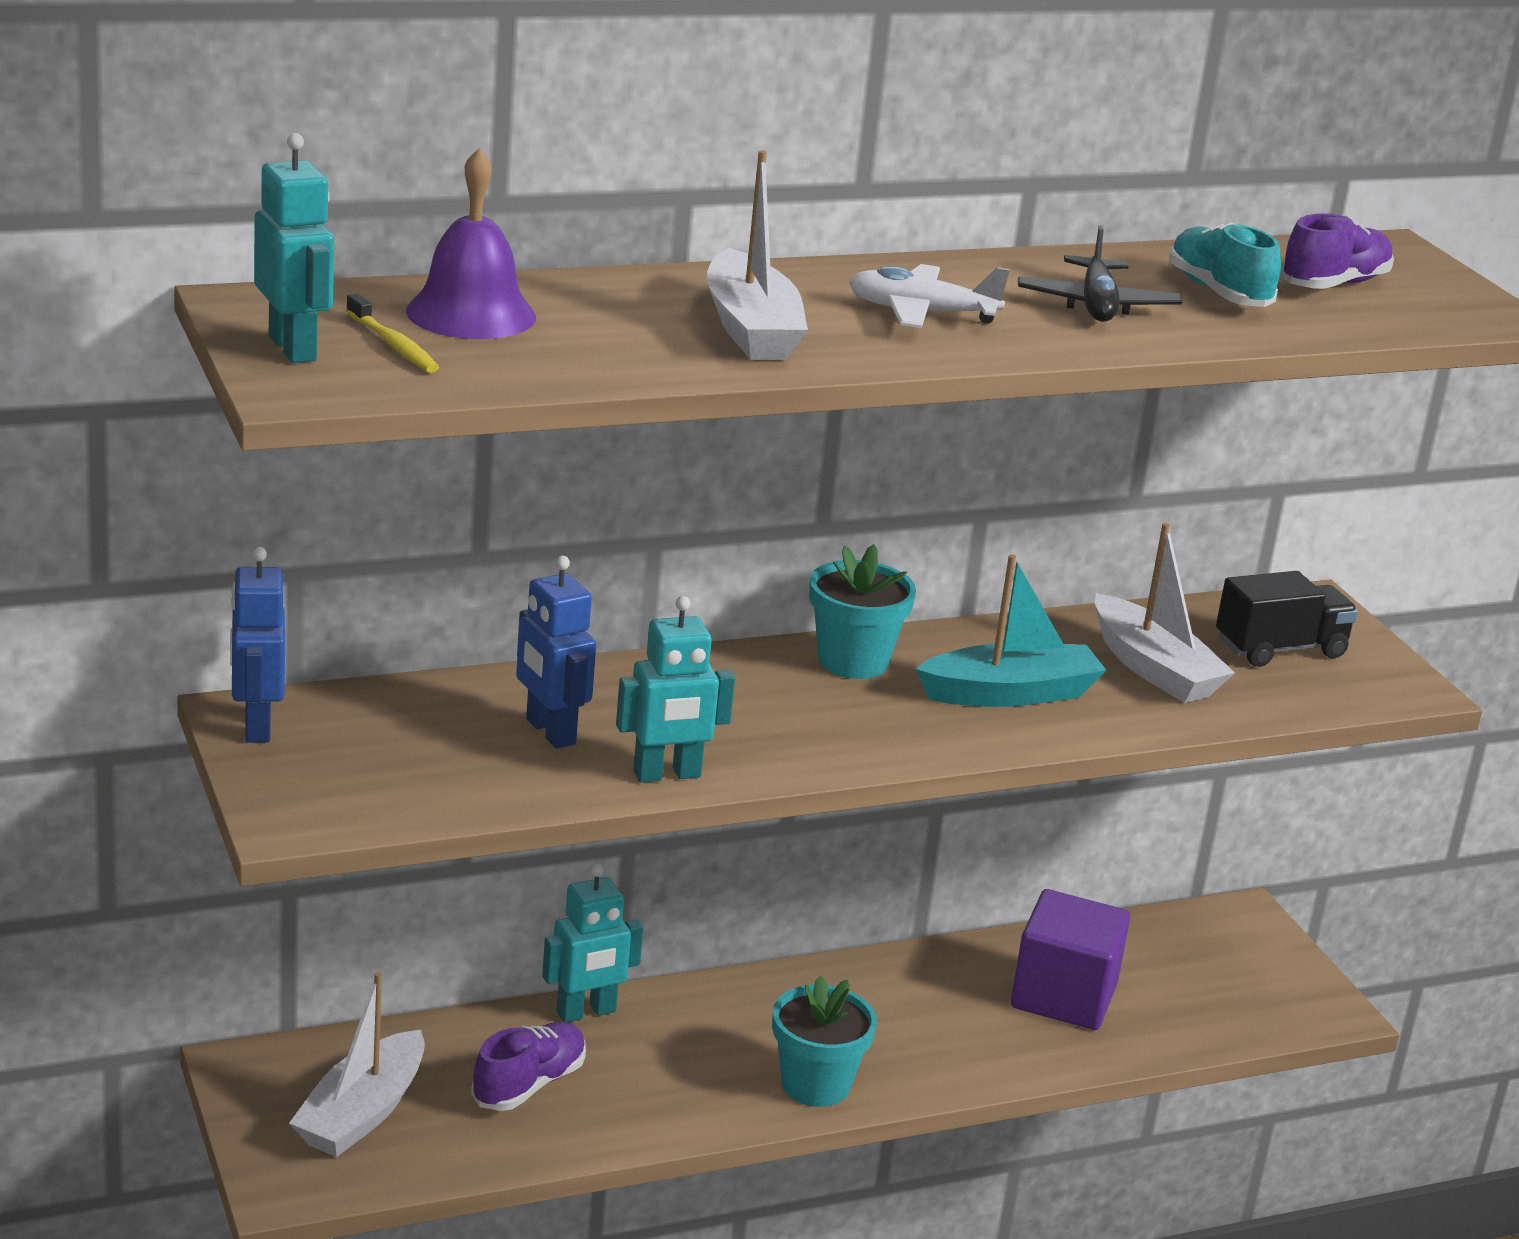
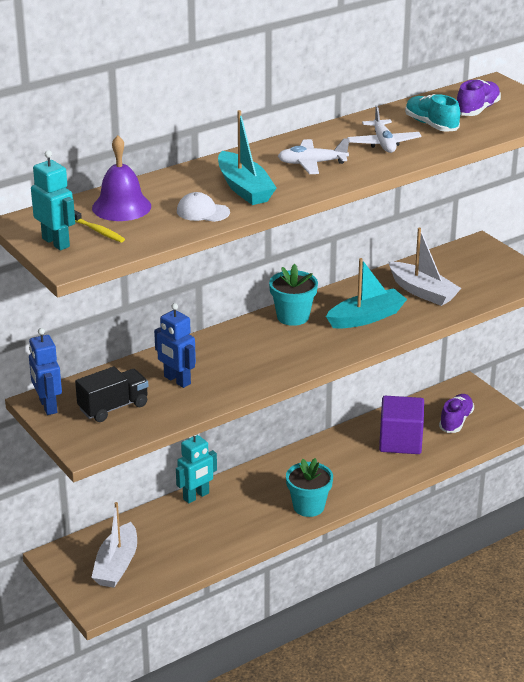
camera: 10 degrees left, 5 degrees up
(529, 1084) = (184, 535): purple shoe -> purple shoe (456, 421)
(637, 352) = (202, 212): none -> white cap
(667, 775) = (236, 389): turquoise robot -> none
(750, 329) = (244, 188): white boat -> turquoise boat
(1096, 306) = (383, 143): black plane -> white plane
(1280, 649) = (472, 270): black truck -> black truck (113, 407)

